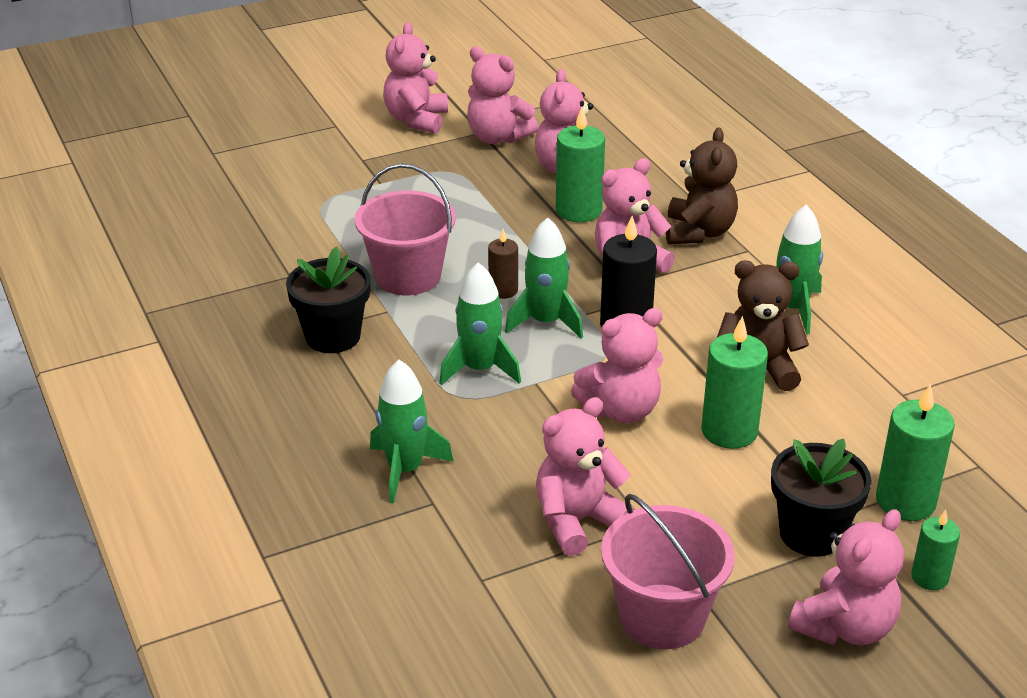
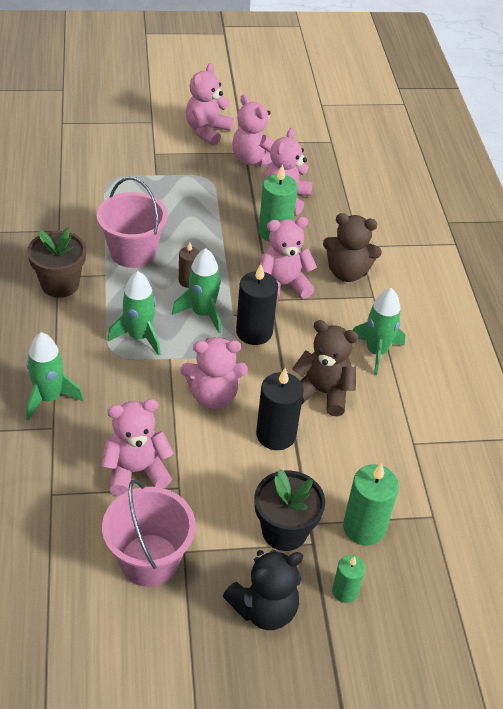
camera: 15 degrees right, 10 degrees up
(333, 336) = (60, 284): black flower pot -> brown flower pot
(698, 232) = (347, 272): brown teddy bear -> brown teddy bear turned 75 degrees clockwise
(729, 431) = (276, 435): green candle -> black candle
(844, 627) = (264, 609): pink teddy bear -> black teddy bear

